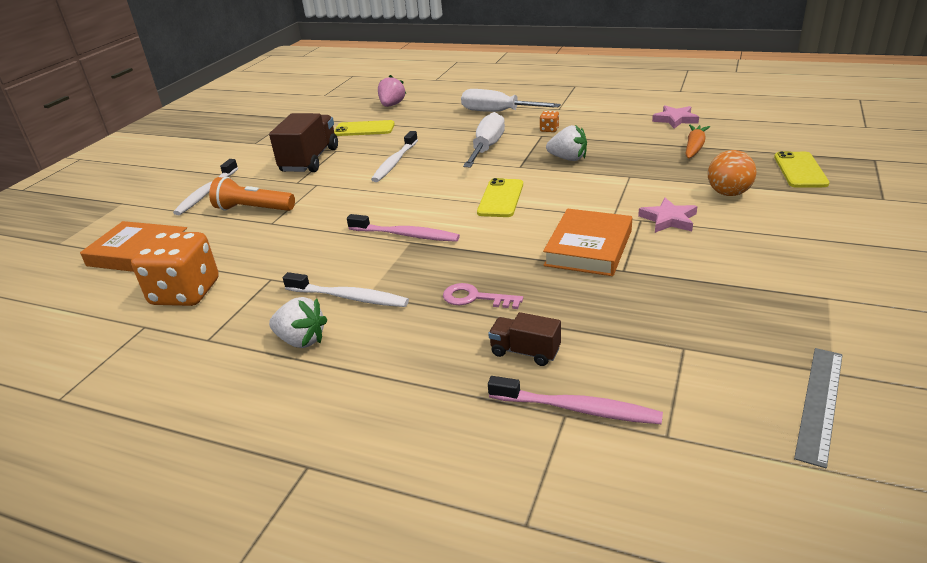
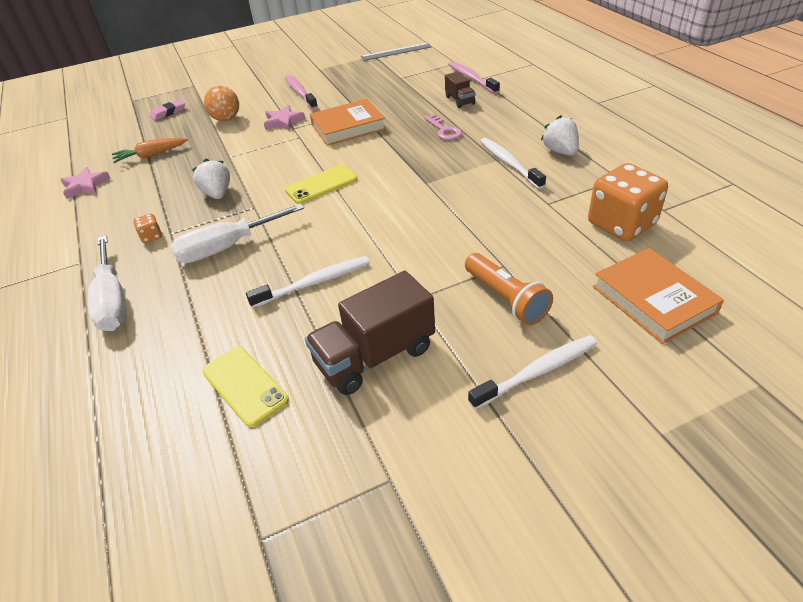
camera: 135 degrees left, 10 degrees up
(392, 105) = (129, 432): pink strawberry -> none
(406, 235) = (421, 189): pink toothbrush -> pink toothbrush (300, 93)
(800, 170) = (168, 112): yellow phone -> pink eraser

